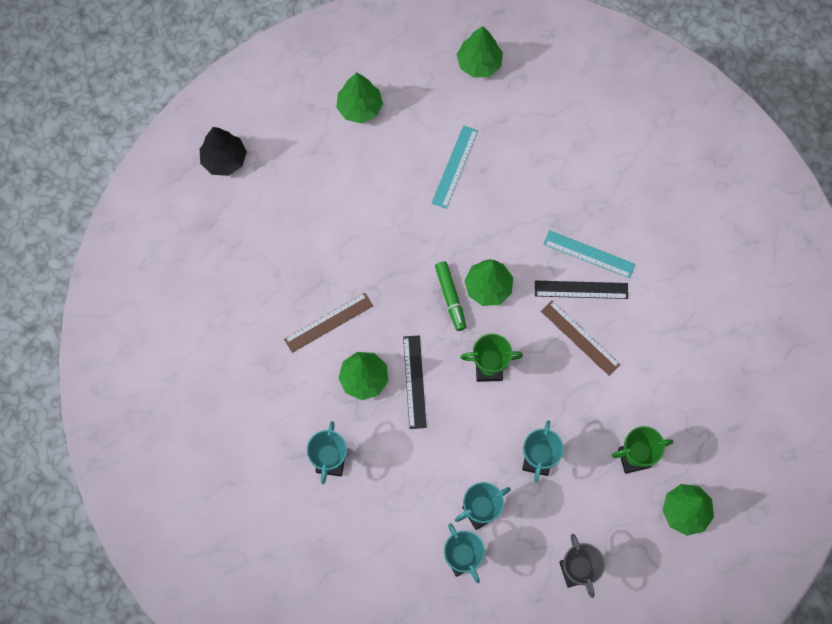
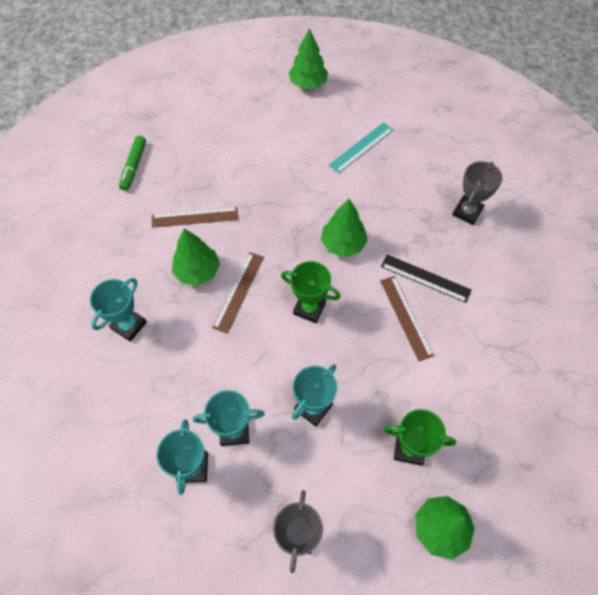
camera: 25 degrees right, 10 degrees down
(224, 160) = (187, 81): black tree -> none
(414, 381) = (238, 291): black ruler -> brown ruler
(450, 298) = (306, 239): green marker -> green marker (134, 166)
(479, 63) = (417, 87): green tree -> none
(589, 254) = (445, 253): turquoise ruler -> none
(591, 199) = (467, 212): none -> grey trophy

